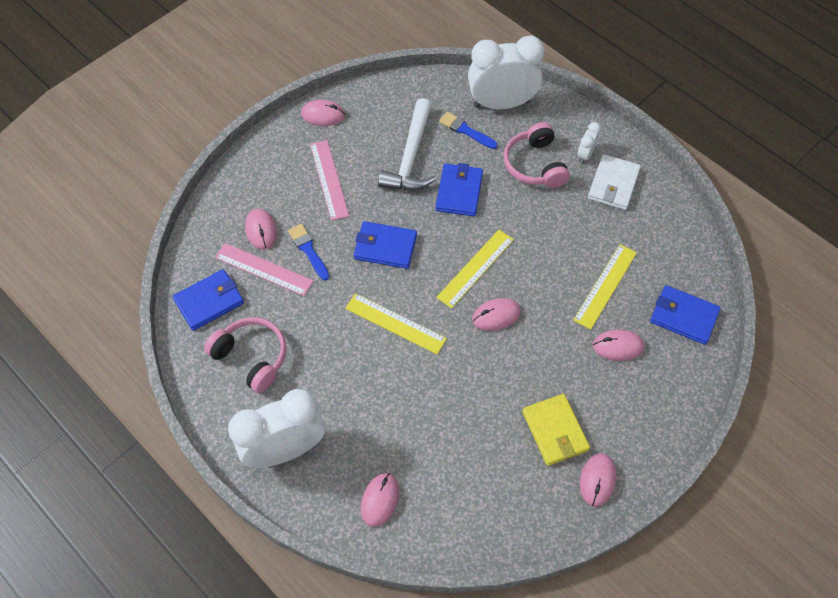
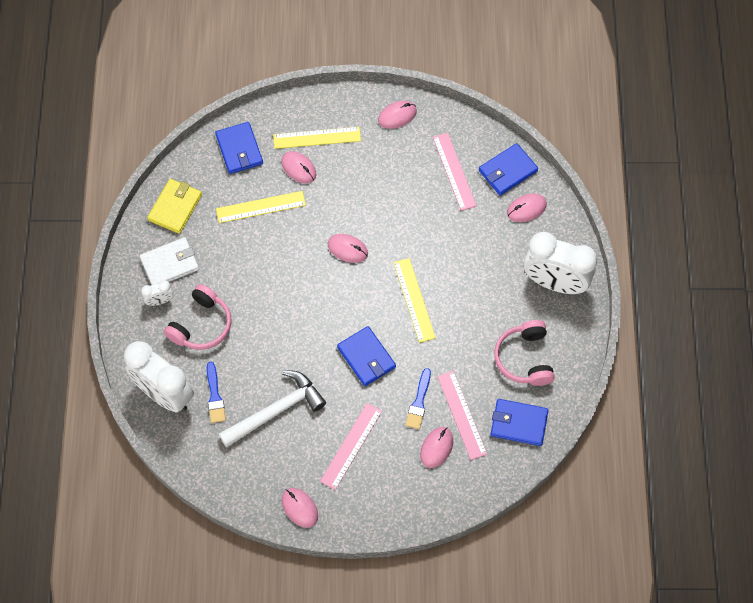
camera: 135 degrees left, 5 degrees up
(459, 192) = (274, 352): blue wallet -> blue wallet (507, 171)
(475, 268) = (325, 290): yellow ruler -> yellow ruler (317, 138)
(485, 474) = (454, 171): none -> pink ruler
(555, 431) = (390, 158): yellow wallet -> yellow wallet (175, 207)

